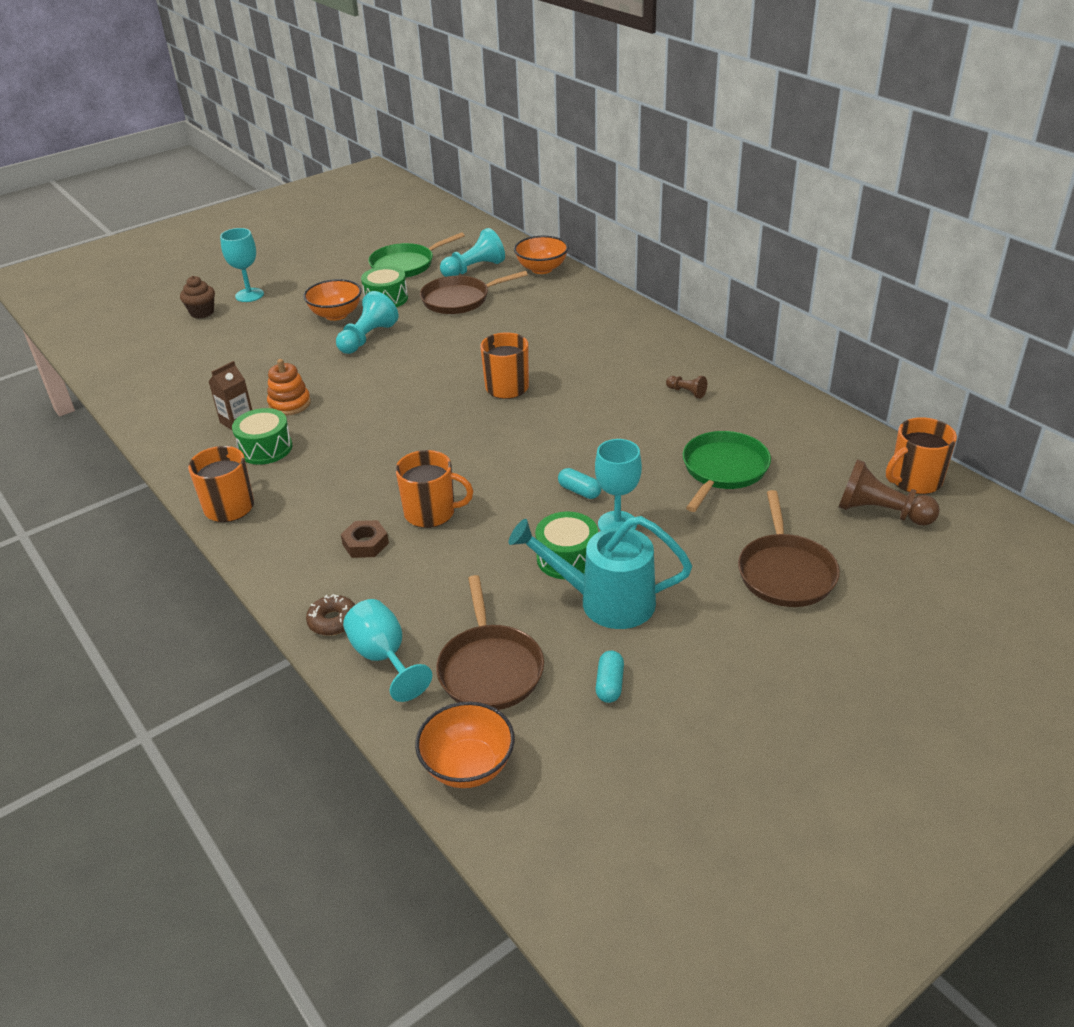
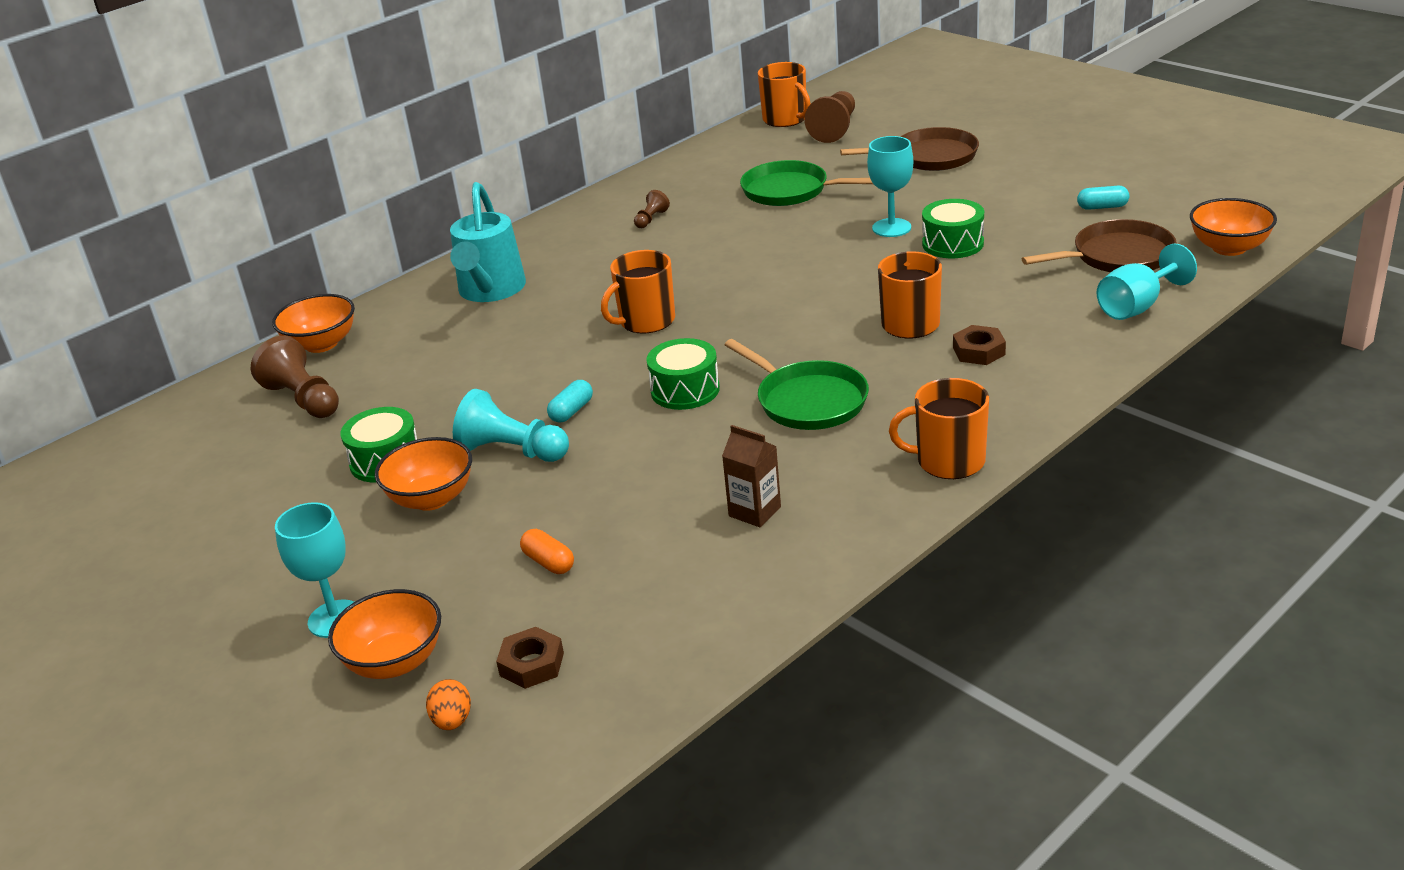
camera: 95 degrees left, 5 degrees down
(145, 329) = (452, 721): none -> orange egg
(166, 349) = (532, 664): none -> brown nut
(202, 312) = (395, 662): brown cupcake -> orange bowl
(246, 352) = (549, 562): none -> orange capsule
(265, 448) = (815, 468): green drum -> green drum (685, 390)
(289, 404) = (702, 476): orange stacking toy -> none
(333, 621) = (1105, 343): brown donut -> none
(405, 265) = (266, 467): green pan -> green pan (808, 401)
(459, 299) = (403, 395): brown pan -> none
(474, 269) = (303, 399): turquoise pawn -> brown pawn
(579, 491) = (845, 251): turquoise capsule -> turquoise capsule (571, 411)
(605, 601) = (1004, 220): turquoise watering can -> turquoise watering can (490, 291)

